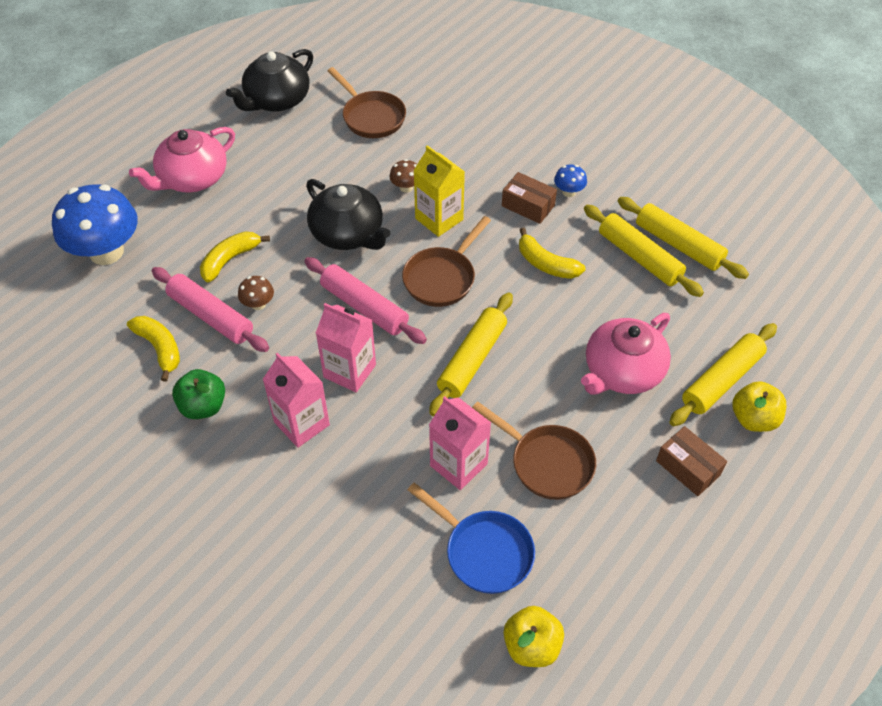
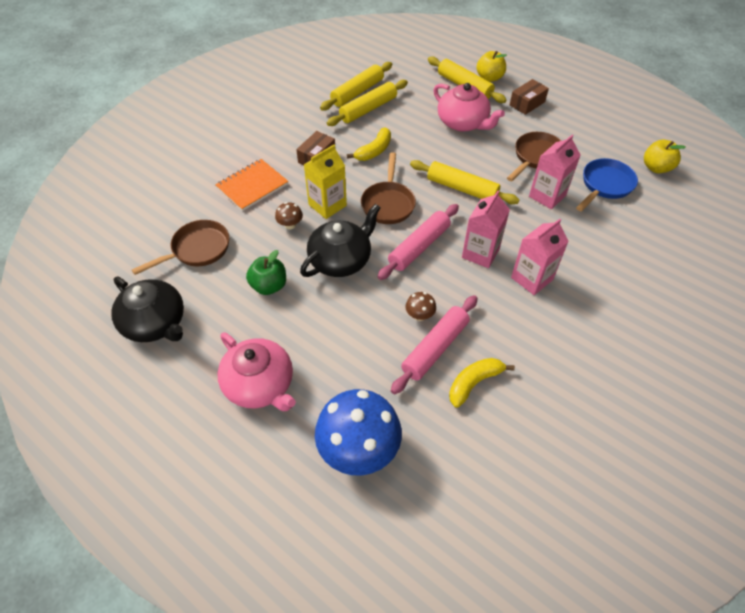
camera: 90 degrees left, 0 degrees up
(203, 406) = (528, 343): green apple -> green apple (269, 286)
(230, 260) = (369, 341): yellow banana -> none
(442, 278) = (388, 203): brown pan -> brown pan turned 60 degrees clockwise
(472, 150) = (252, 186): none -> orange notebook
(568, 192) = (304, 137): blue mushroom -> none

